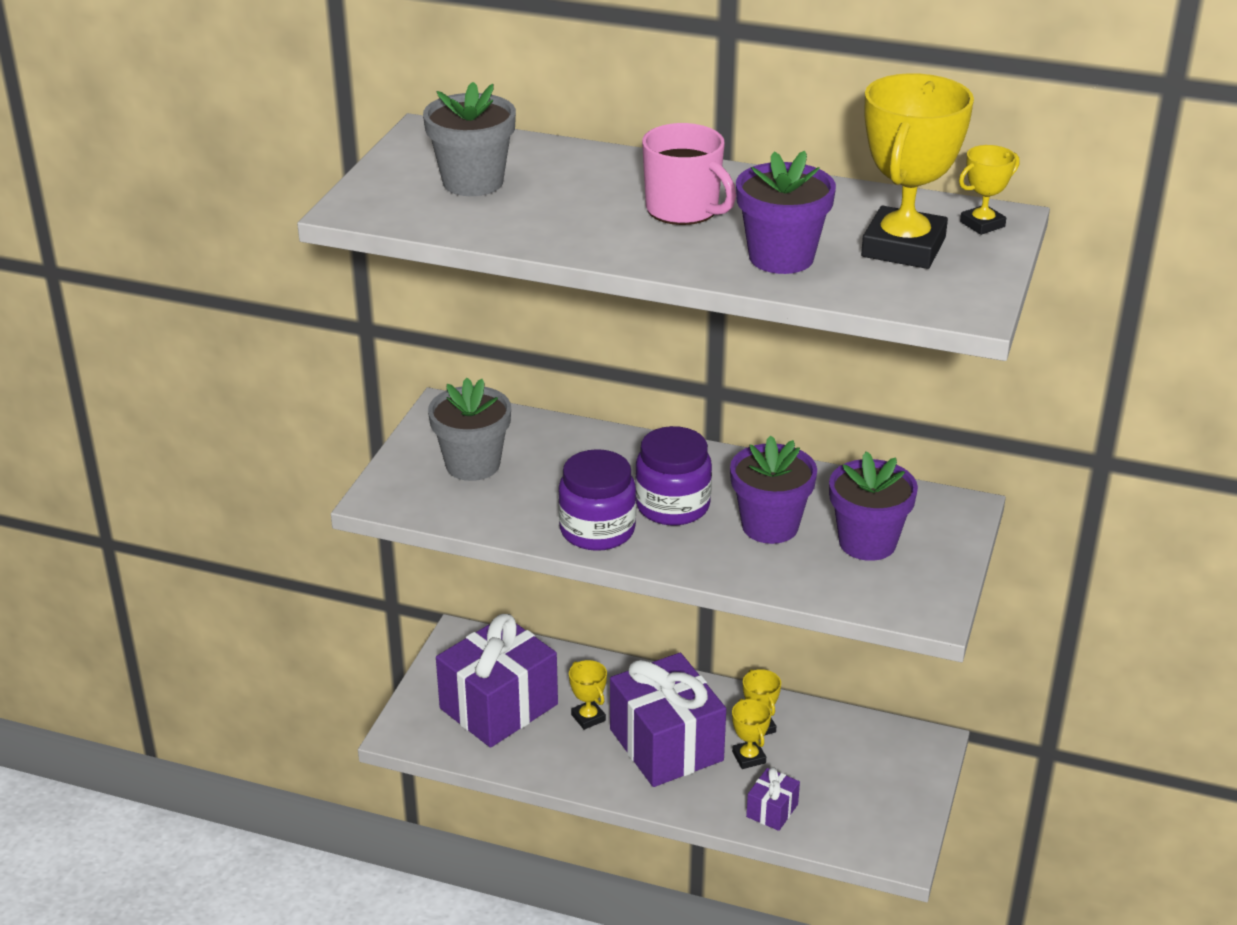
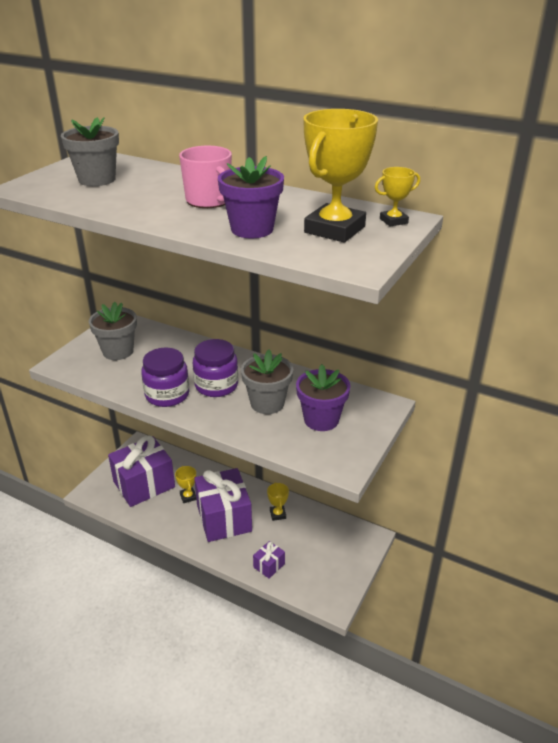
camera: 10 degrees right, 0 degrees up
(749, 757) = (266, 531): yellow trophy -> none
(770, 526) = (267, 403): purple flower pot -> grey flower pot

